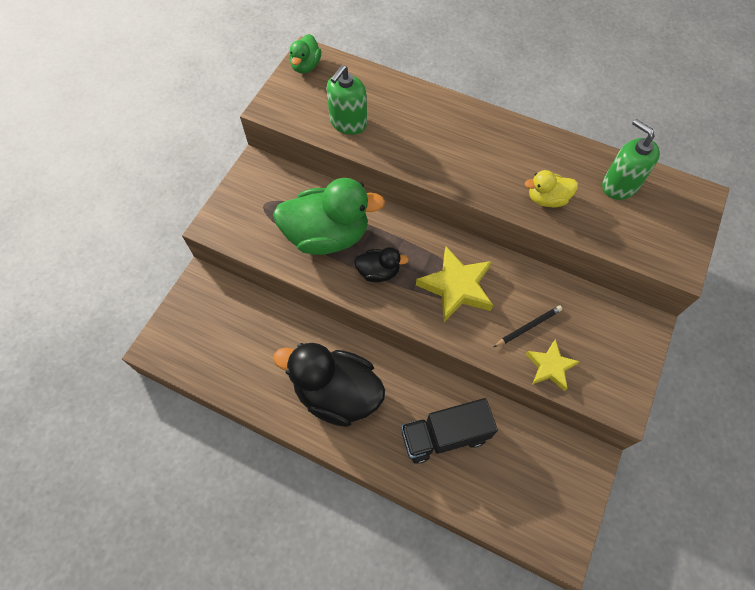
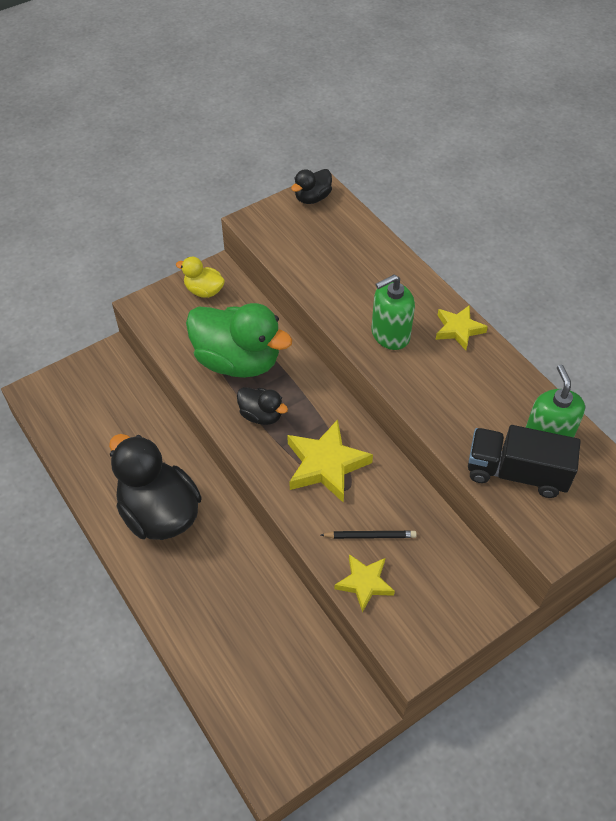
camera: 30 degrees right, 10 degrees down
(306, 66) = (312, 198): green duck -> black duck
(348, 122) = (314, 264): green soap dispenser -> green soap dispenser (390, 334)
(444, 436) = (232, 604): black truck -> black truck (516, 473)
(497, 127) = (458, 329): none -> yellow star
(547, 199) = (458, 417): yellow duck -> yellow duck (204, 291)

